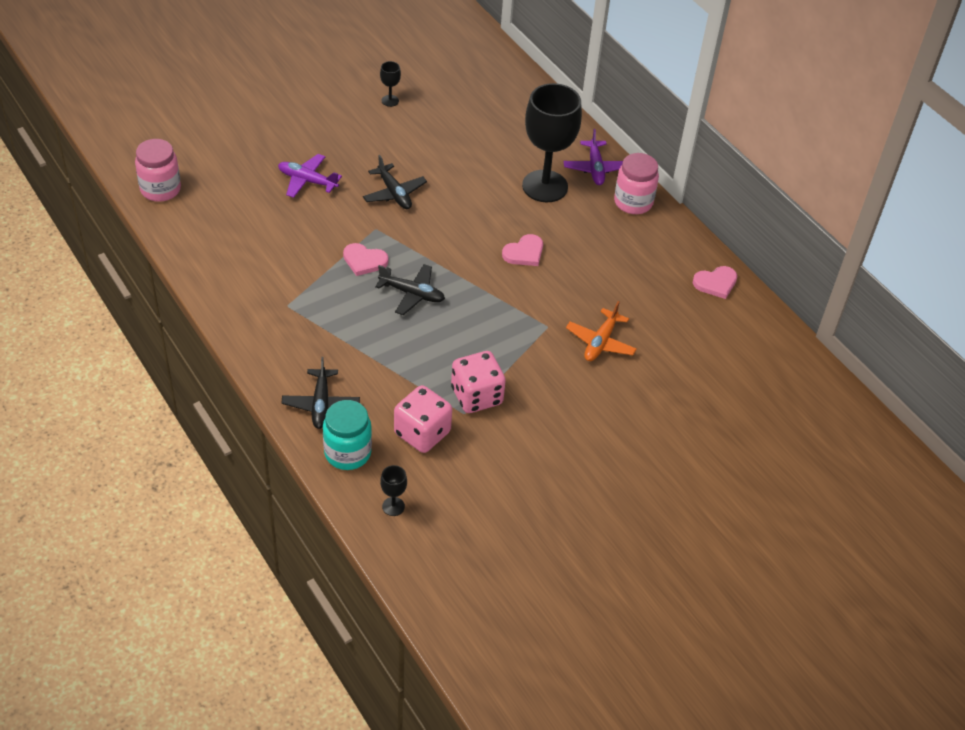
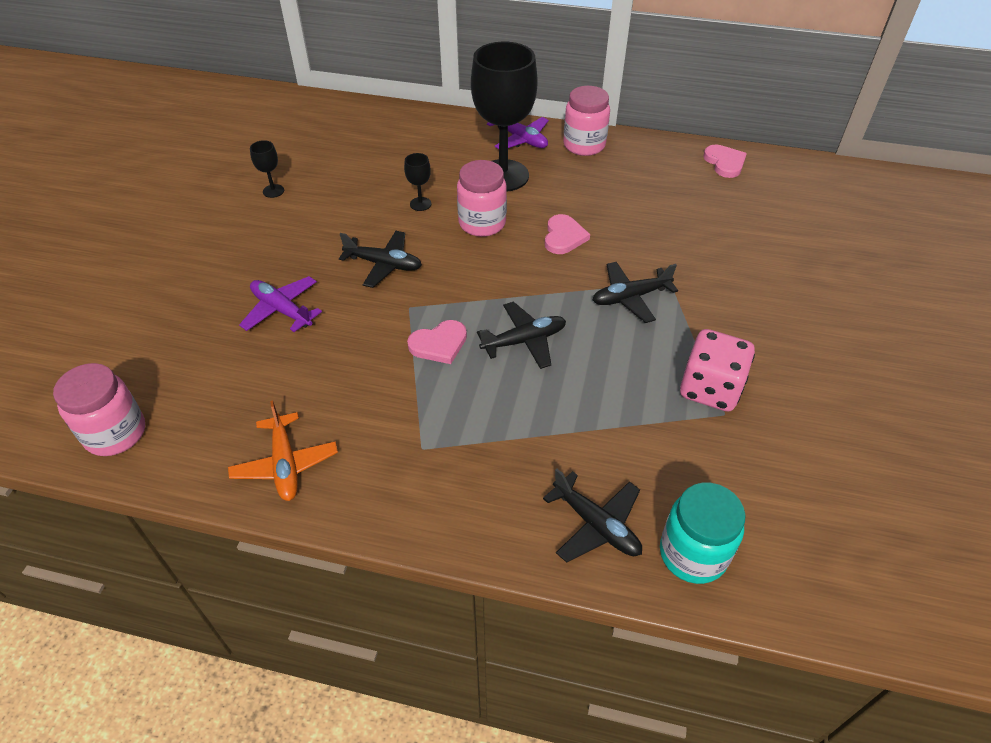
camera: 40 degrees left, 0 degrees up
(307, 181) = (282, 310): purple plane -> purple plane turned 60 degrees clockwise
(393, 506) = (811, 570): black goblet -> black goblet (420, 204)
(422, 433) = (722, 466): pink dice -> none
(486, 208) = (482, 223): none -> pink jar
(509, 317) = (630, 297): none -> black plane
(600, 342) = (724, 264): orange plane -> orange plane (285, 464)
(715, 283) = (724, 163): pink heart -> pink heart turned 45 degrees counterclockwise

